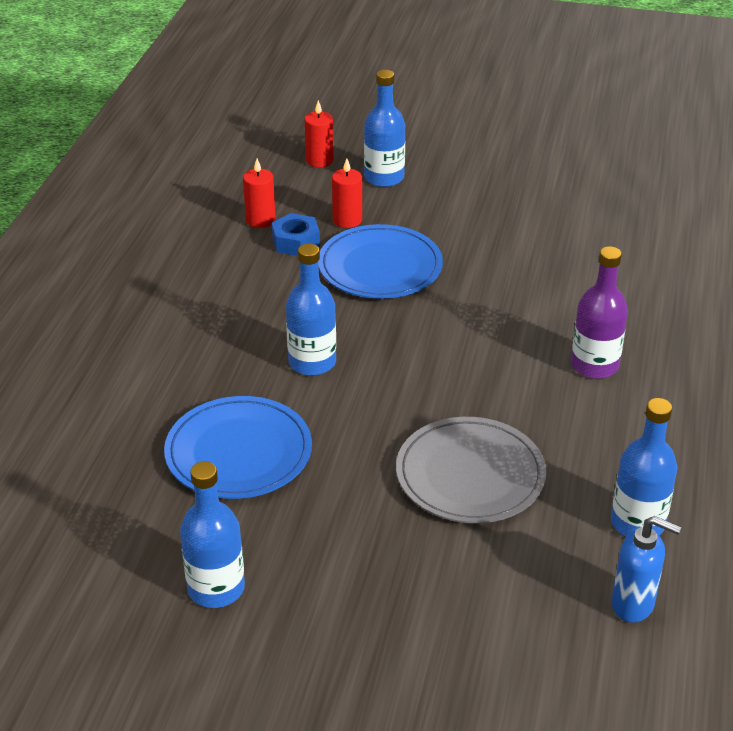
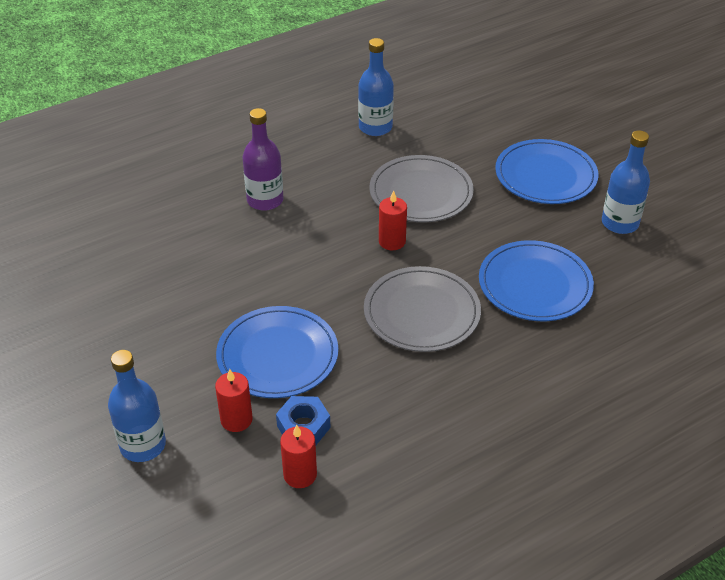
camera: 135 degrees left, 5 degrees up
(312, 362) = (422, 312): blue bottle -> grey plate
(319, 160) = (158, 514): red candle -> red candle (392, 241)
(367, 597) = (545, 175): none -> blue plate
(633, 604) = (428, 105): blue soap dispenser -> none

